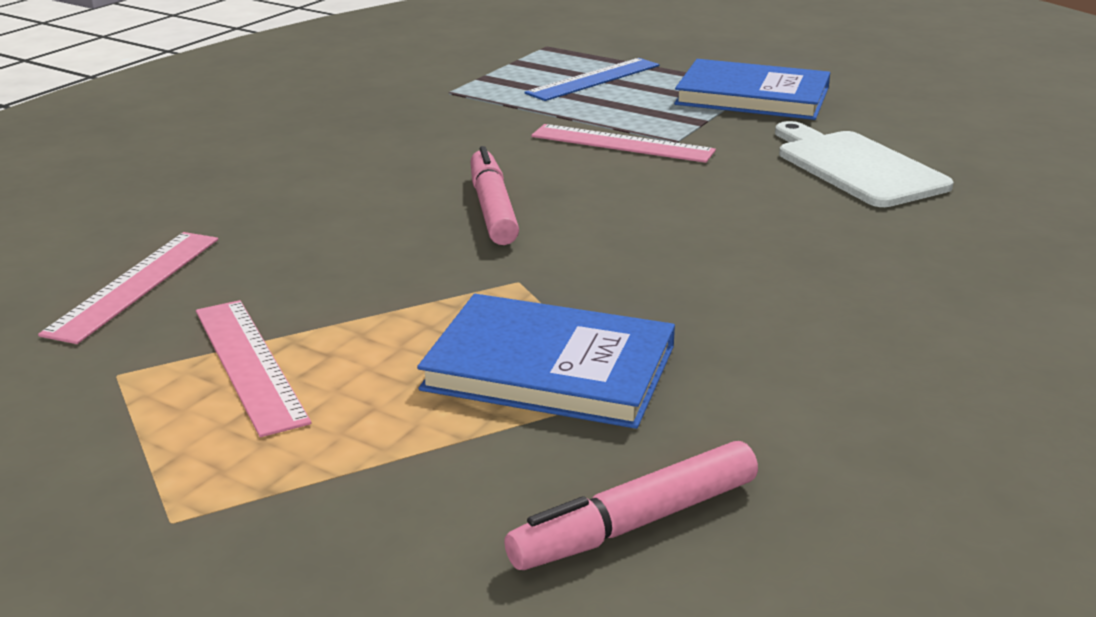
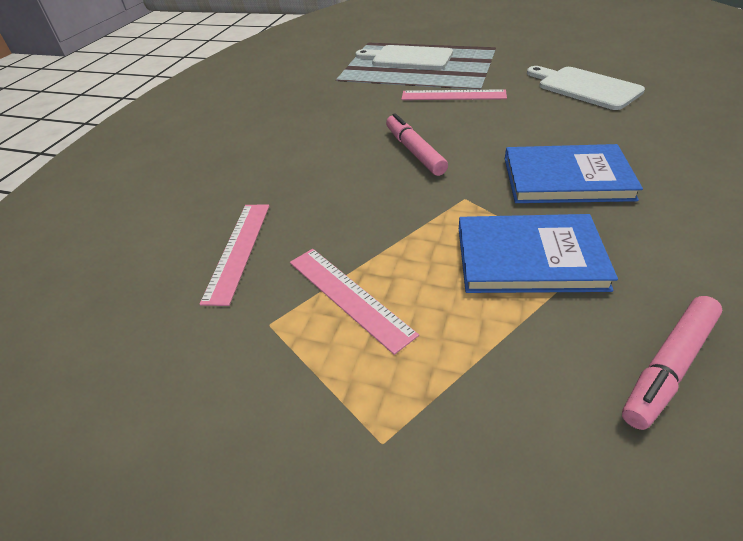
camera: 10 degrees left, 15 degrees up
(593, 79) = (408, 58): blue ruler -> white cutting board
(752, 96) = (498, 54): blue book -> blue book (566, 178)

